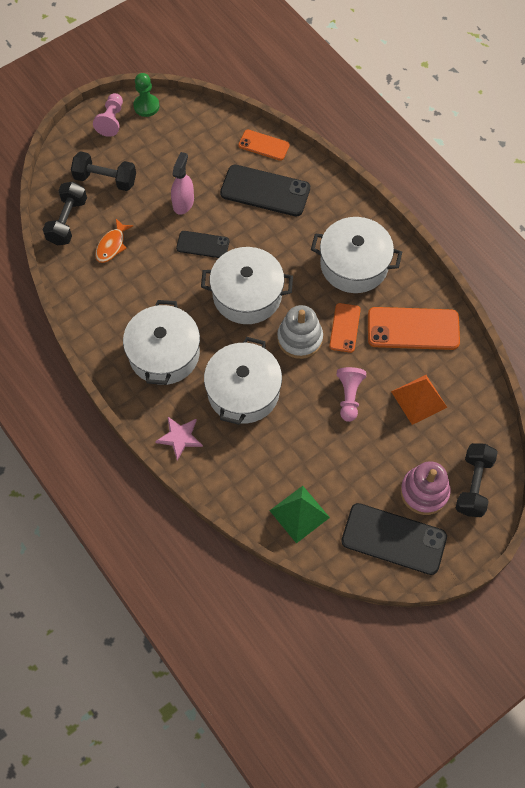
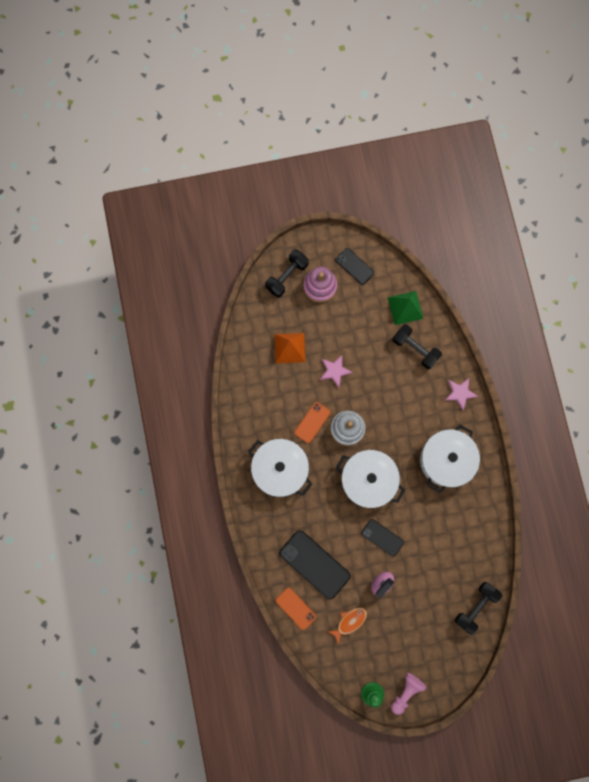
camera: 155 degrees left, 15 degrees up
(105, 179) = (432, 633): black dumbbell -> black dumbbell (415, 349)
(112, 245) = (450, 568): orange fish -> orange fish (349, 622)
(243, 391) = (404, 407): white pot -> none
(349, 396) = (335, 371): pink pawn -> pink star
(393, 539) = (354, 266): black phone -> black phone, size x0.58
(413, 328) = (265, 400): orange phone -> none

